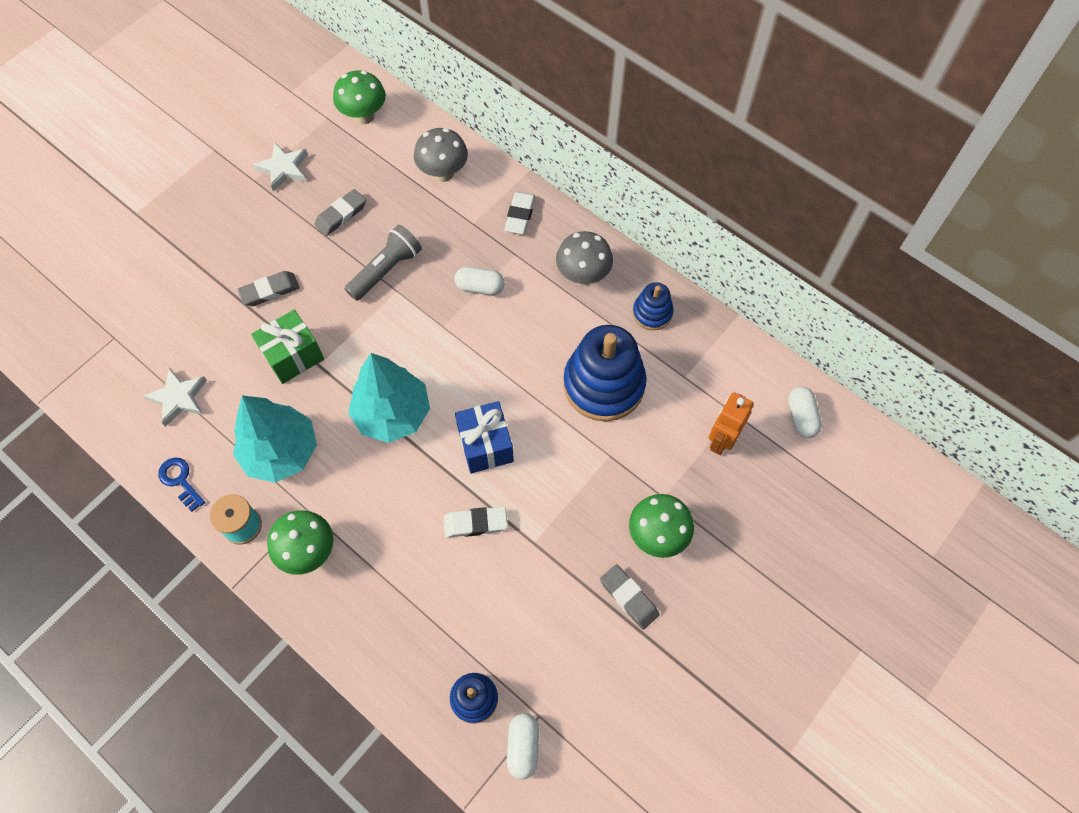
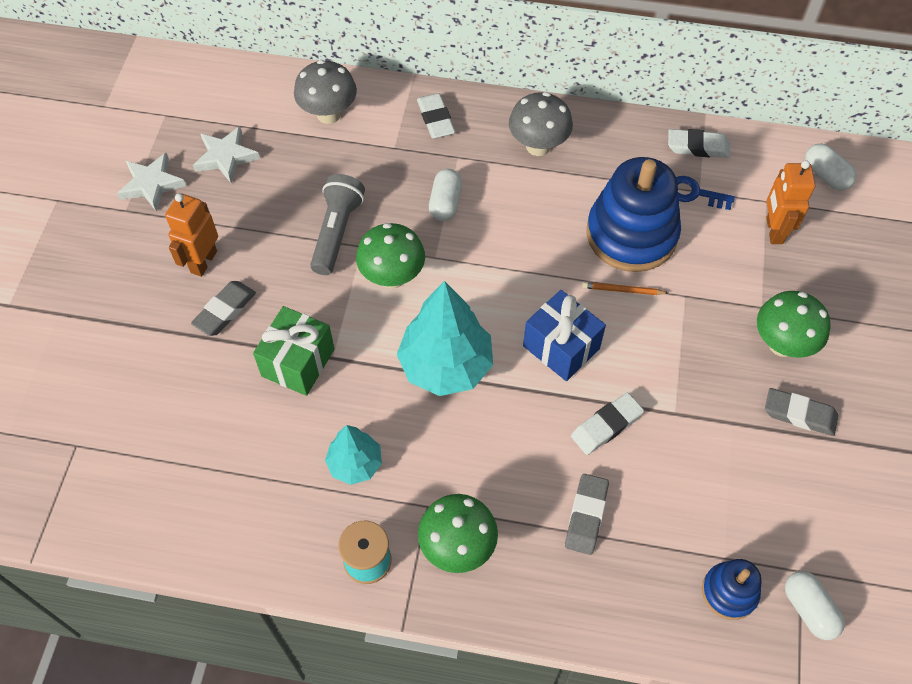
camera: 30 degrees left, 5 degrees down
(179, 398) = (199, 469): white star -> white star (226, 157)
(180, 481) = (263, 553): blue key -> blue key (695, 193)
(280, 246) = (203, 262): none -> orange robot
(281, 452) = (355, 464): turquoise tree -> turquoise tree, size x0.57
(341, 215) = (249, 201): grey eraser -> grey eraser (586, 516)
(364, 116) = (204, 96): green mushroom -> green mushroom (392, 277)
(480, 287) = (445, 203): white capsule -> white capsule turned 60 degrees counterclockwise
(564, 426) = (623, 290): none -> orange pencil
(652, 313) = (627, 149): blue stacking toy -> none
(711, 339) = (698, 147): none -> white eraser

